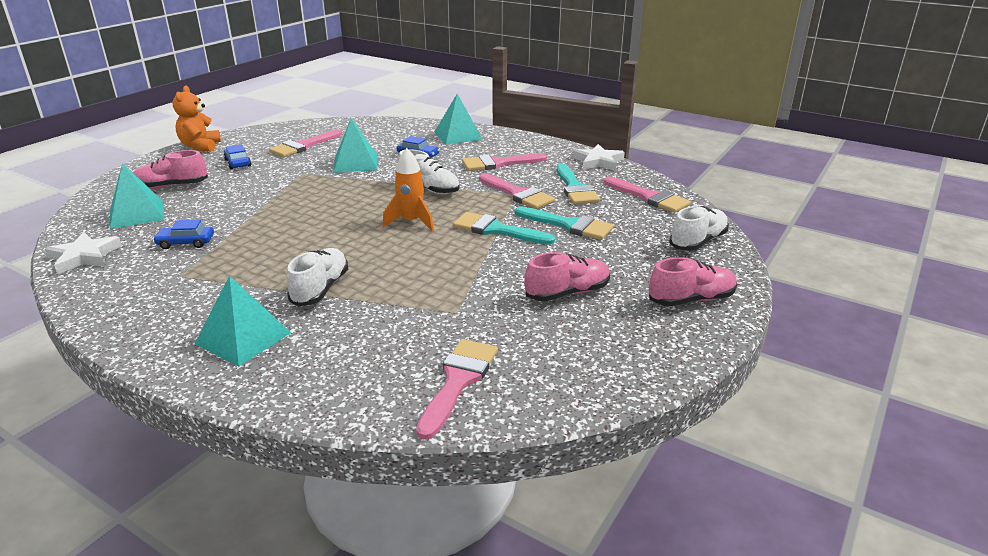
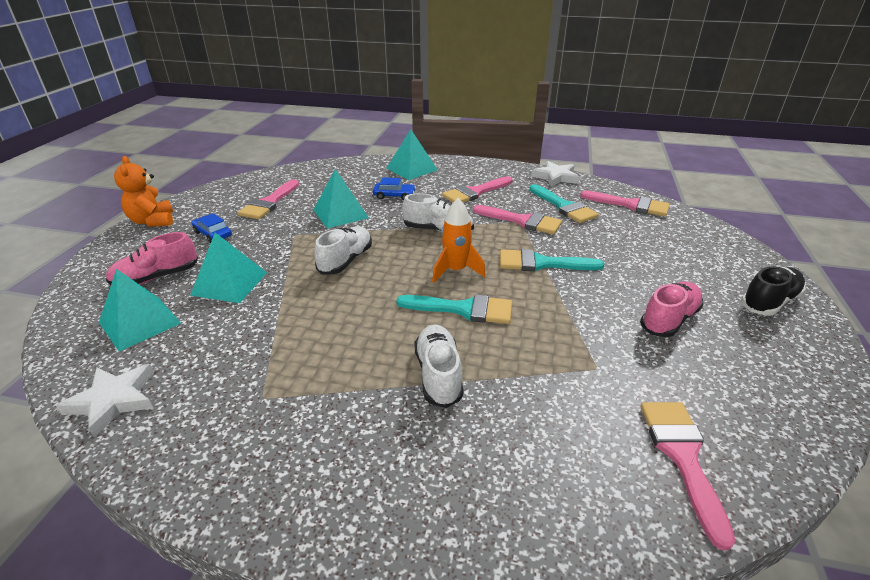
camera: 20 degrees left, 5 degrees up
(186, 243) = (233, 349): blue car -> none
(243, 338) = (411, 468): turquoise pyramid -> turquoise pyramid (229, 283)
(568, 225) = (596, 245): turquoise brush -> turquoise brush (463, 309)
(691, 300) = (769, 302): pink shoe -> black shoe
(698, 242) = (711, 241): white shoe -> white shoe (346, 260)

